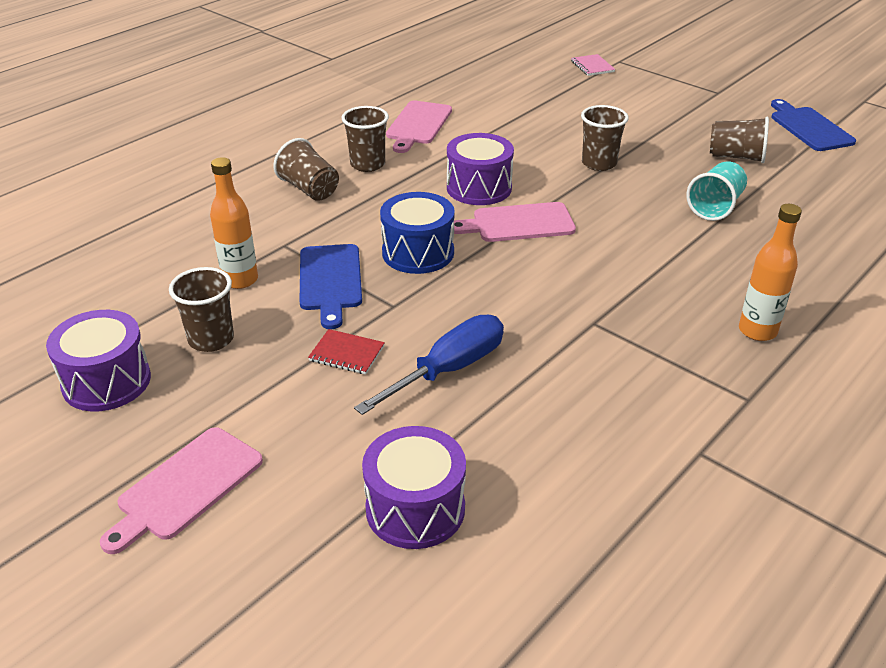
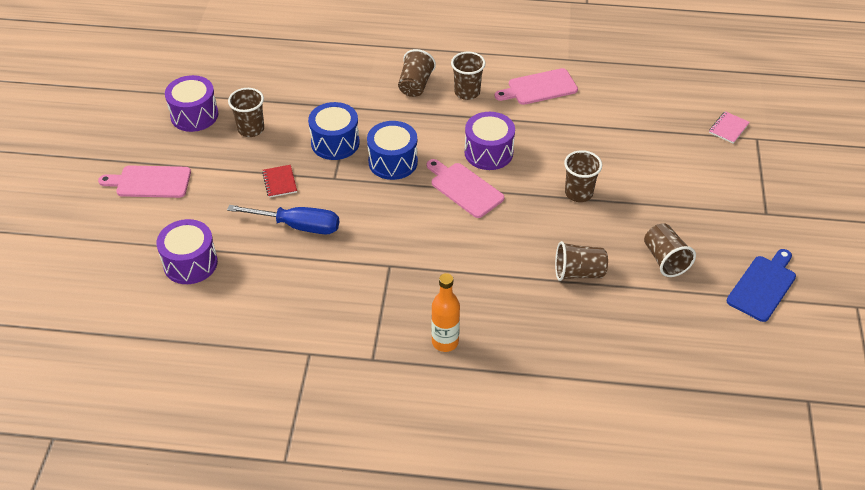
camera: 55 degrees right, 10 degrees up
(240, 280) = (306, 110): orange bottle -> none
(330, 281) = (335, 143): blue cutting board -> blue drum
(715, 207) = (578, 273): turquoise cup -> brown cup

